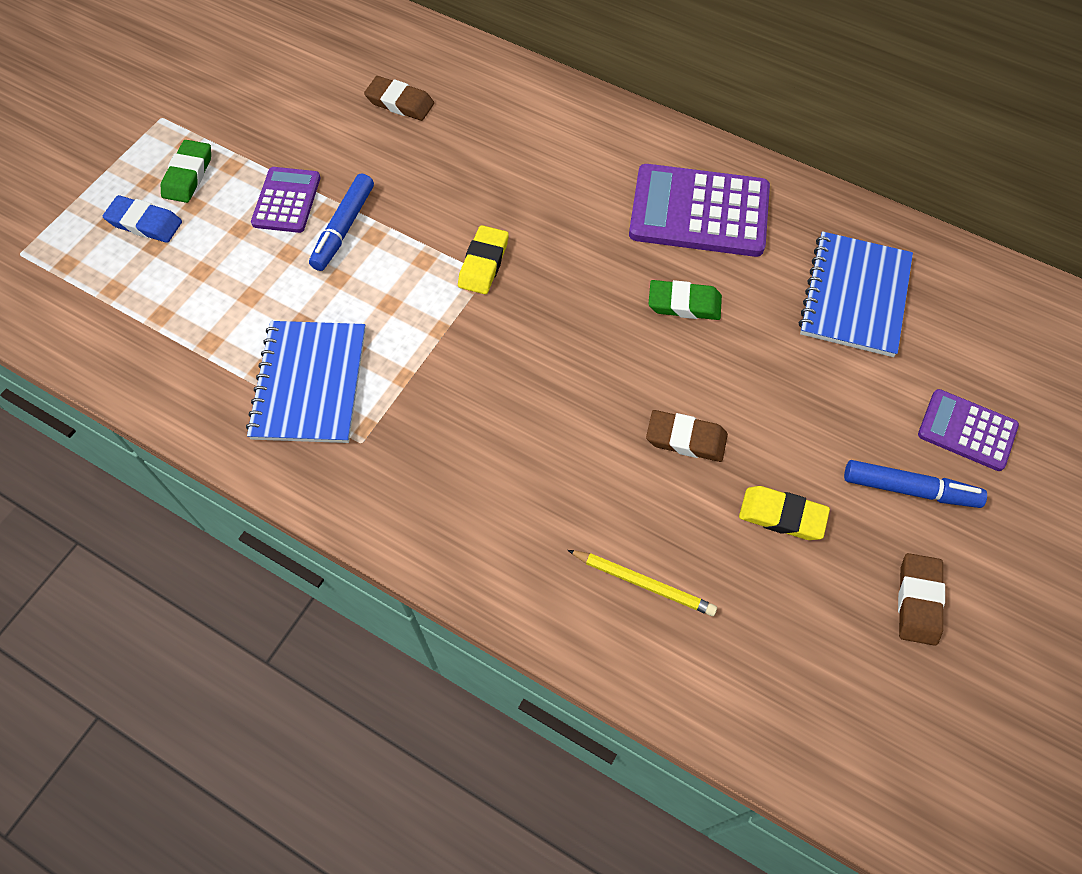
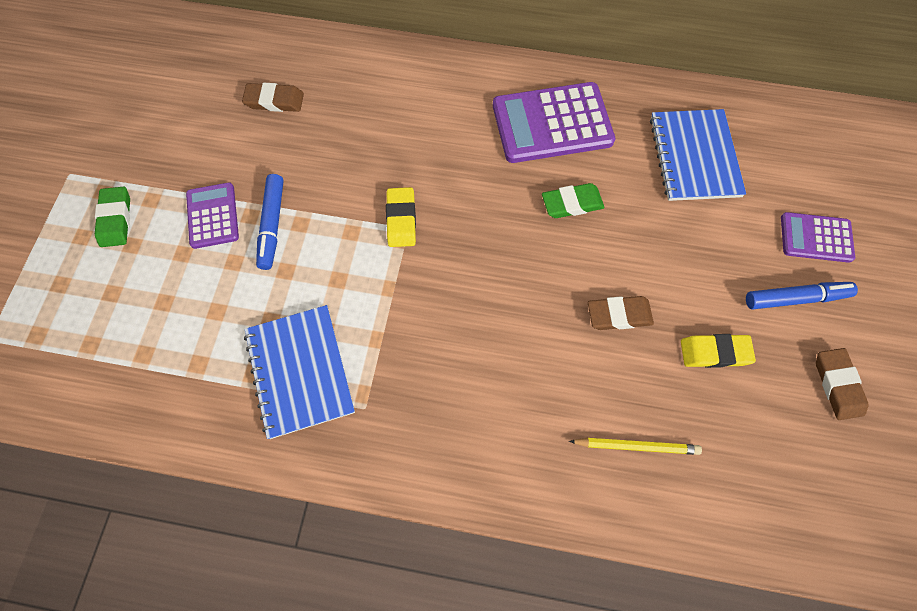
camera: 20 degrees left, 5 degrees up
(145, 223) = (94, 275): blue eraser -> none

